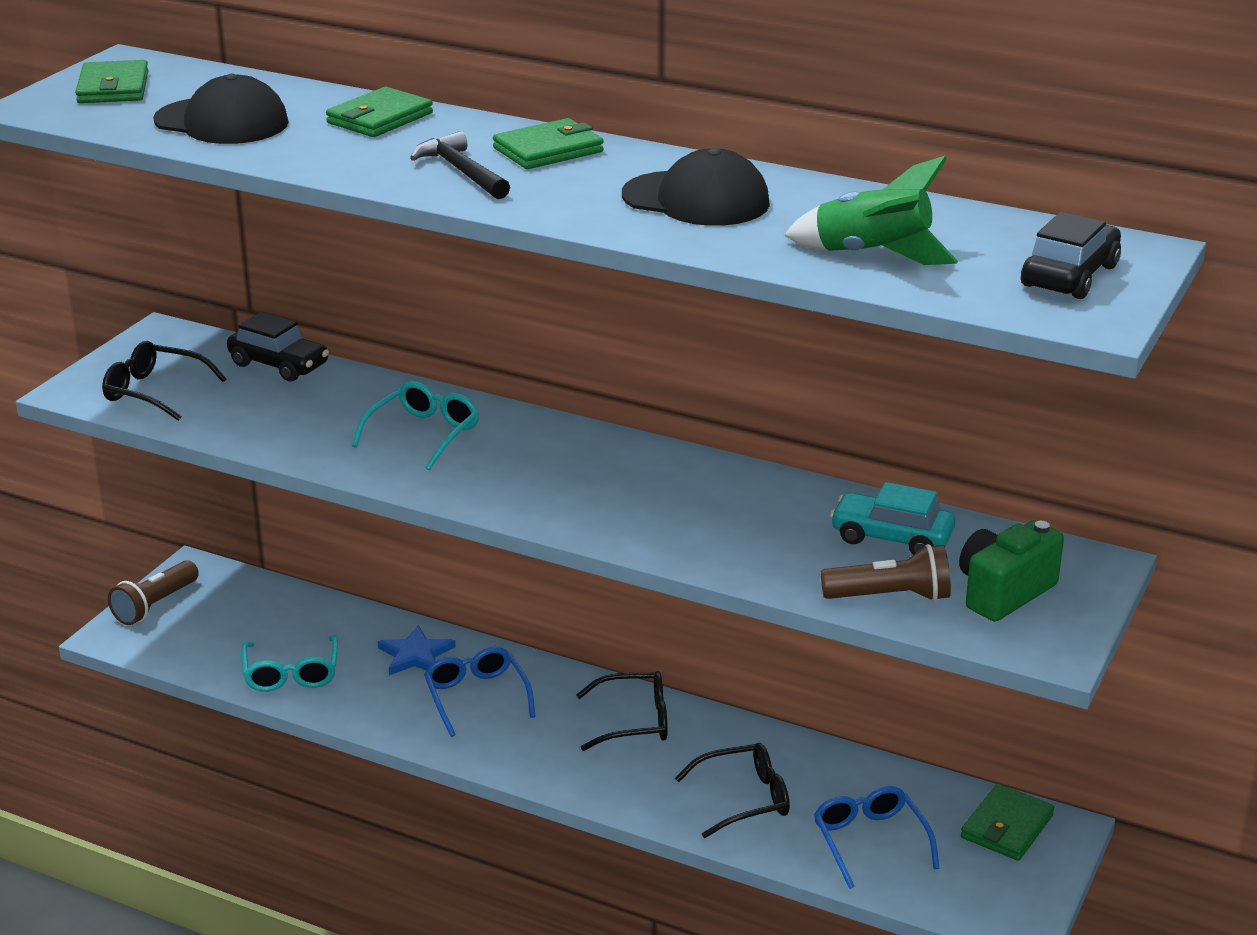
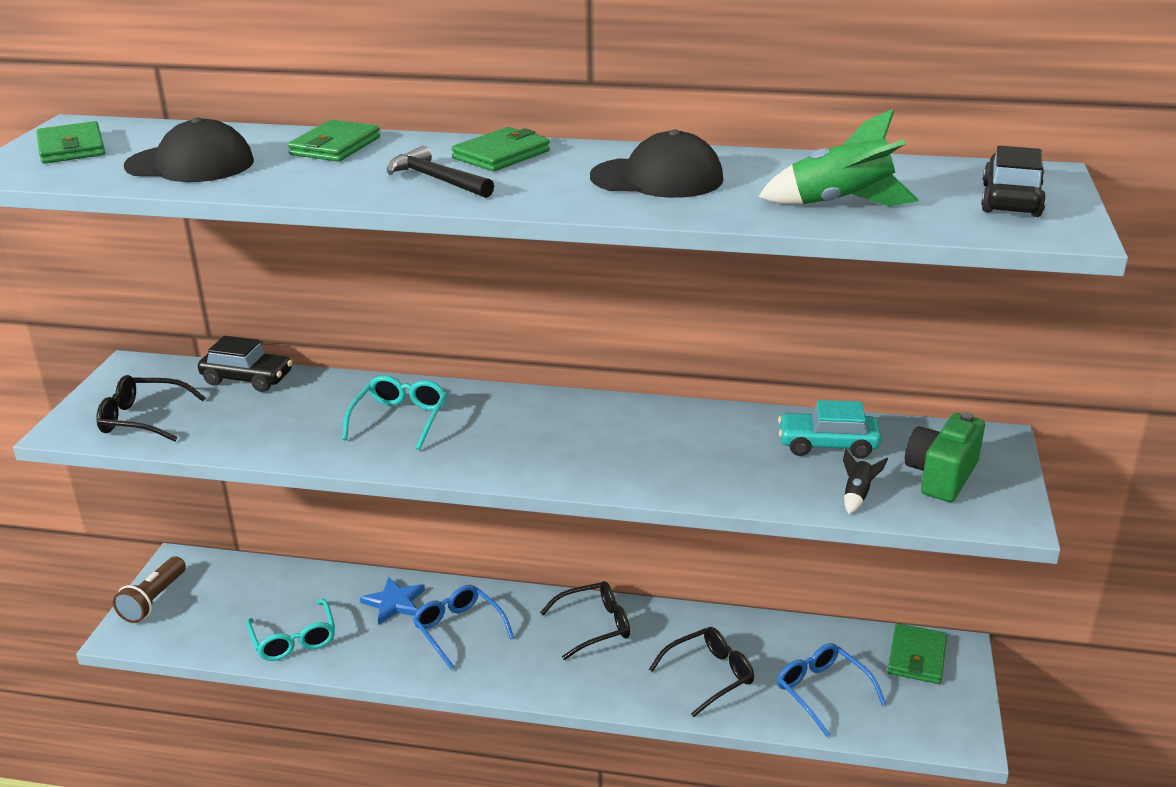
camera: 15 degrees left, 0 degrees up
(890, 597) = (857, 495): brown flashlight -> black rocket

